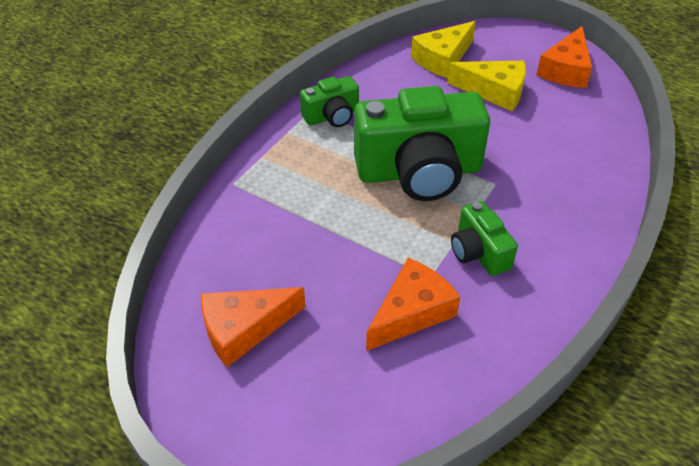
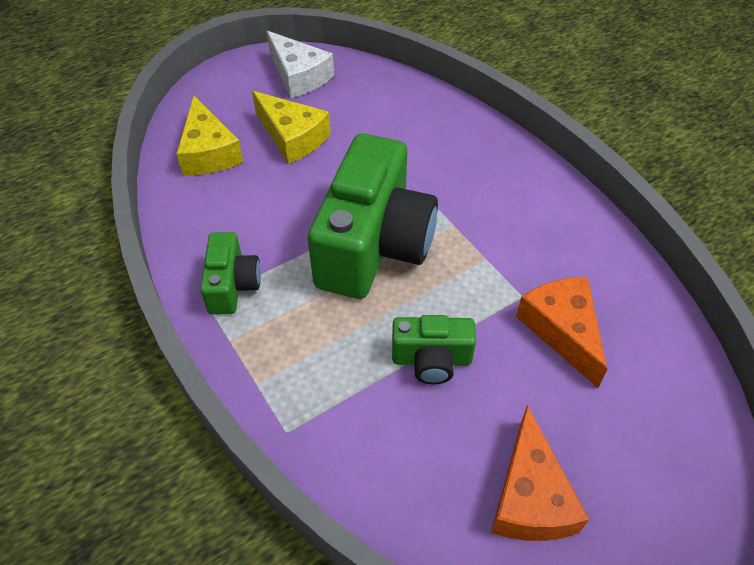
camera: 65 degrees left, 5 degrees up
(478, 252) = (508, 246): green camera -> green camera (431, 359)
(494, 91) = (292, 137): yellow cheese -> yellow cheese turned 90 degrees clockwise
(566, 70) = (299, 75): orange cheese -> white cheese

